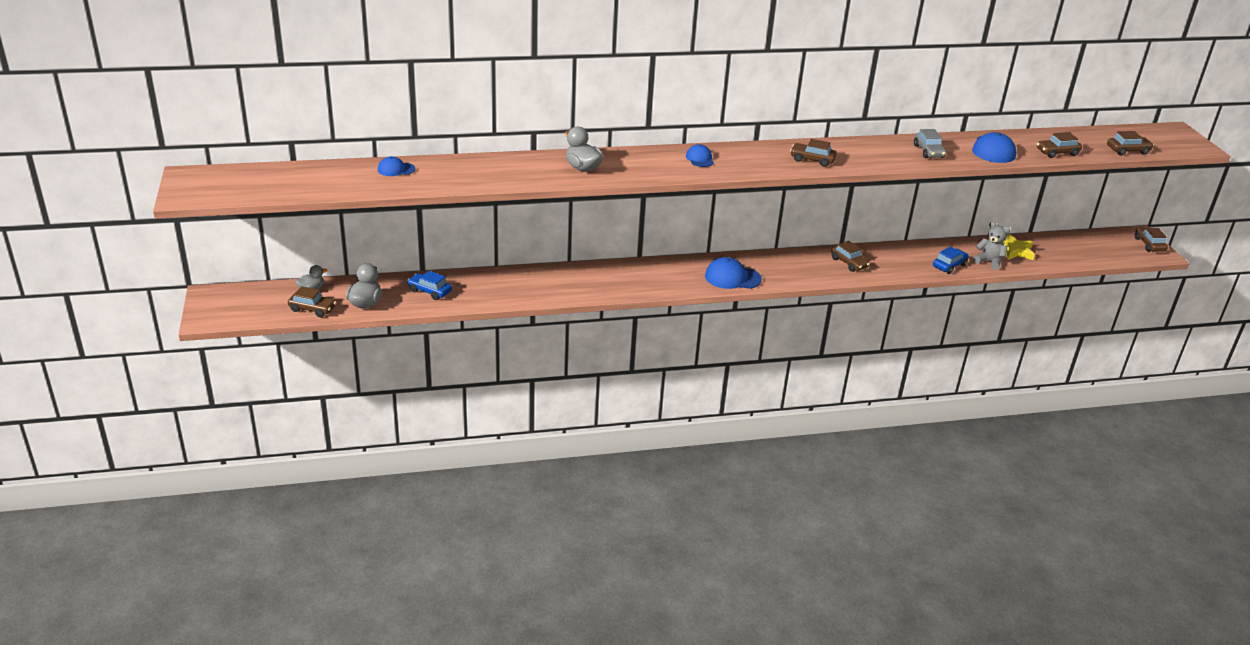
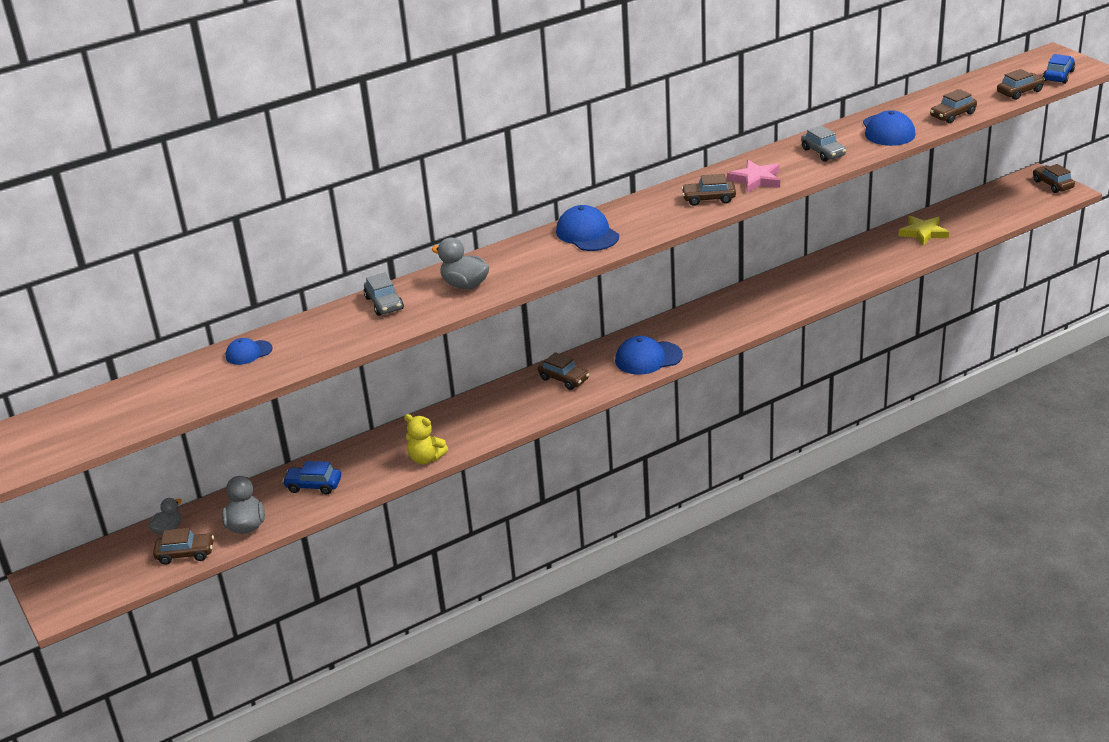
camera: 15 degrees left, 0 degrees up
(515, 164) = (384, 303): none -> grey car
(521, 297) = (426, 458): none -> yellow teddy bear
(700, 159) = (587, 234): blue cap -> blue cap, size x1.68
(849, 263) = (762, 301): brown car -> brown car (564, 379)
(859, 156) = (756, 180): none -> pink star
(949, 265) = (868, 271): blue car -> blue car (1058, 76)
(989, 262) = (905, 254): grey teddy bear -> none

